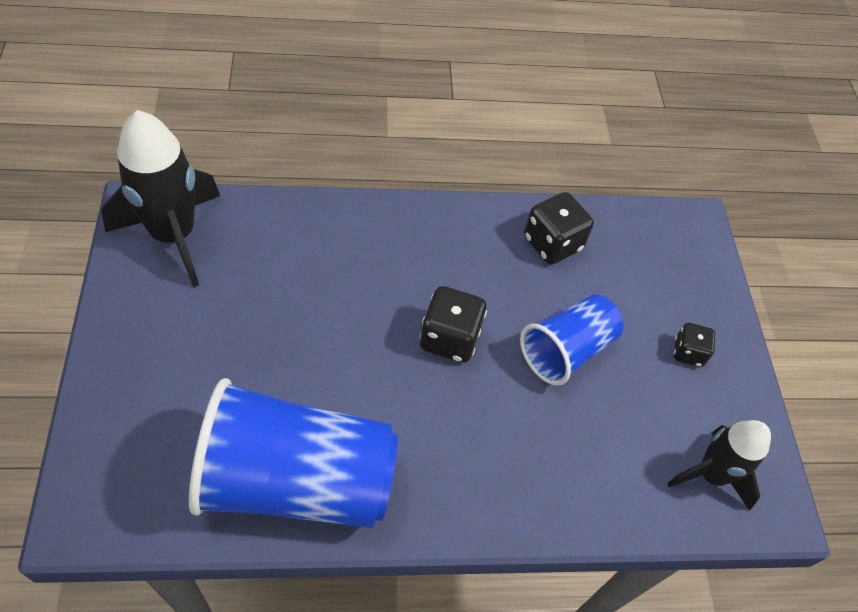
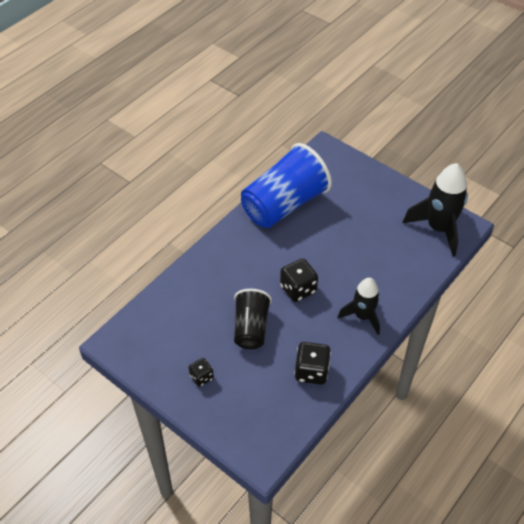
camera: 140 degrees right, 5 degrees down
(566, 350) = (251, 328): blue cup -> black cup
(710, 475) = (148, 332): black rocket -> black rocket (362, 316)

